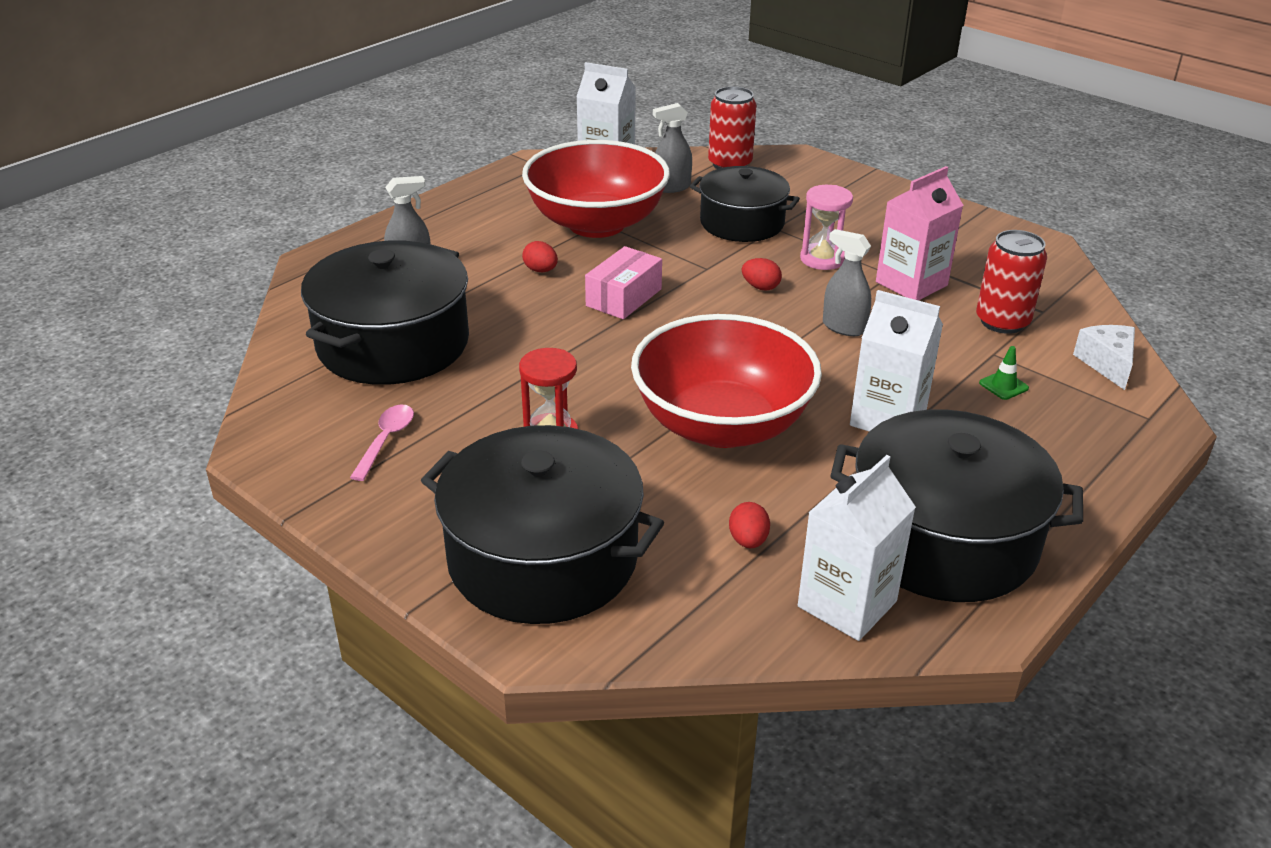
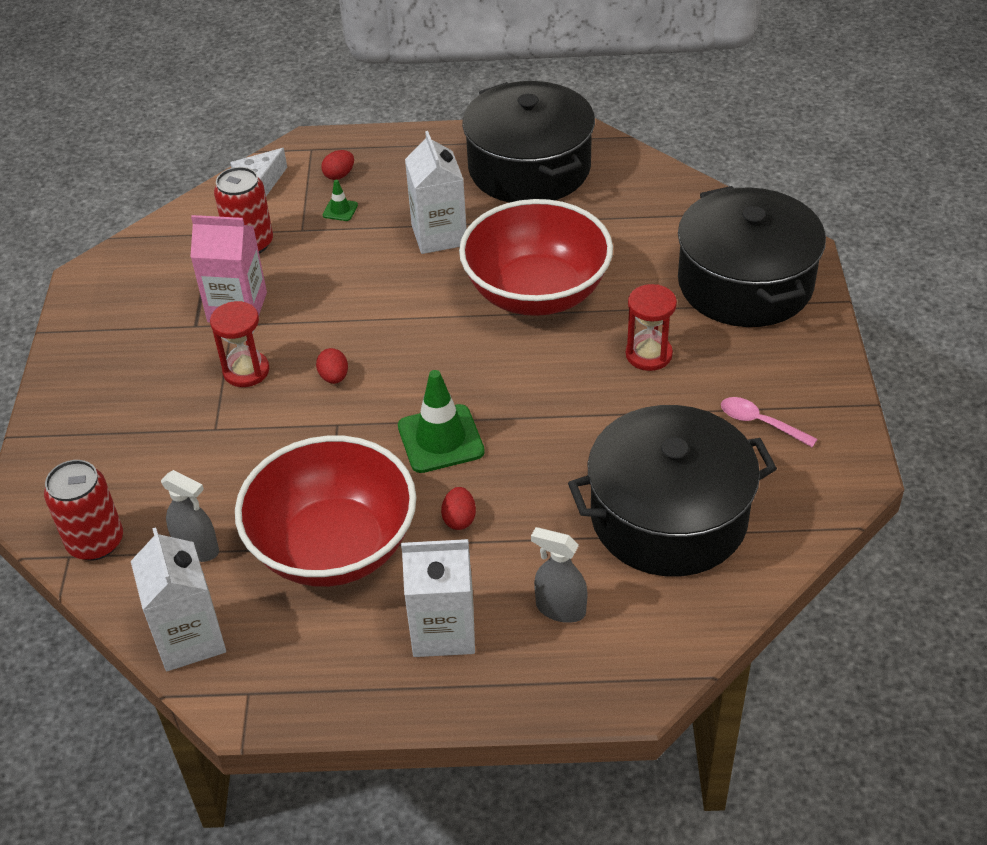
camera: 130 degrees left, 10 degrees up
(386, 440) = (760, 423): pink spoon -> pink spoon turned 60 degrees clockwise
(624, 297) = (440, 439): pink box -> green traffic cone
(742, 223) = (227, 454): black pot -> none
(748, 541) = (624, 225): red egg -> red egg (339, 175)
(822, 259) = (246, 371): pink hourglass -> red hourglass
(843, 327) = (346, 306): grey spray bottle -> none
(847, 604) = (623, 173): white carton -> white carton (443, 630)

